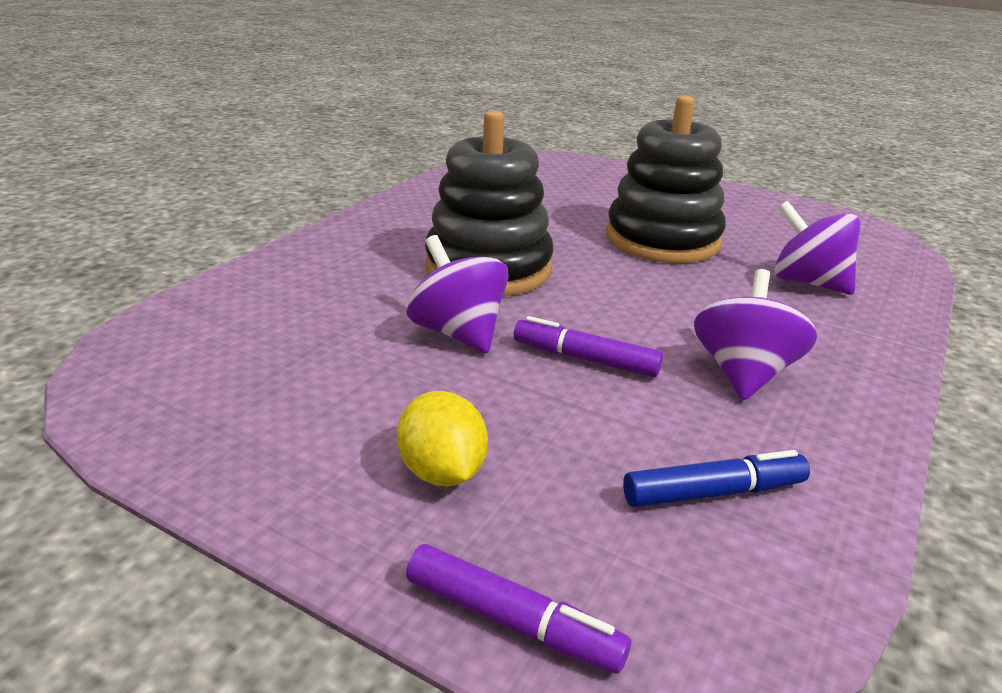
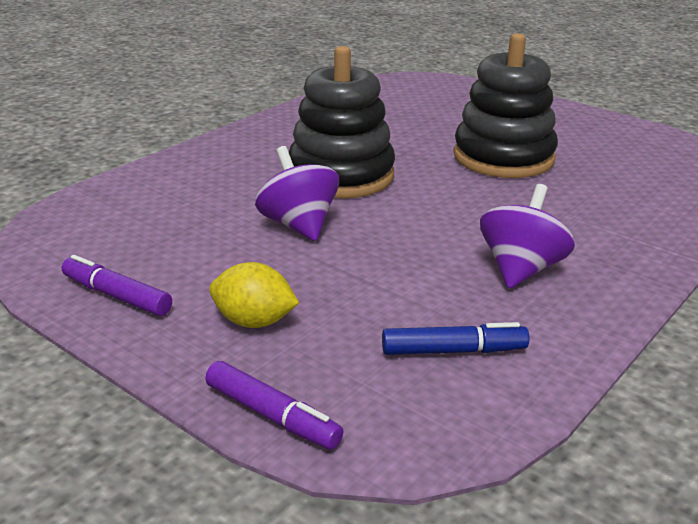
camera: 10 degrees right, 0 degrees up
(442, 472) = (254, 322): yellow lemon -> yellow lemon turned 60 degrees counterclockwise
(585, 359) = (394, 250): purple marker -> purple marker (117, 296)
(807, 282) = (618, 200): purple spinning top -> none

